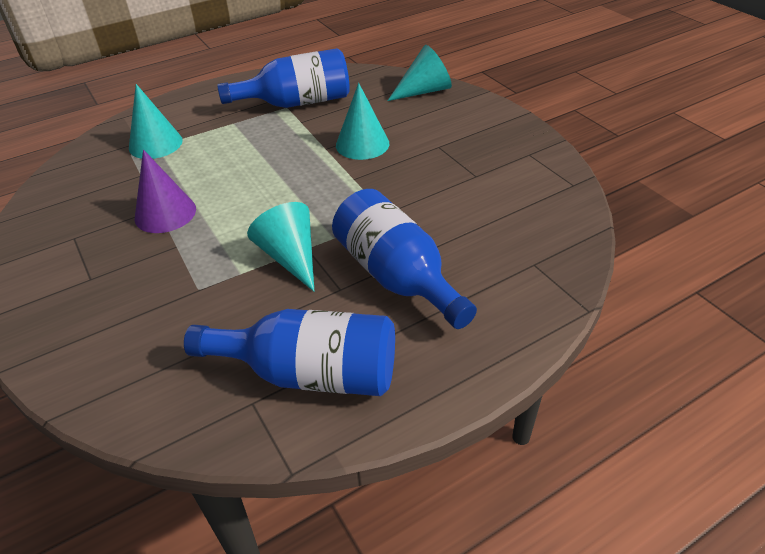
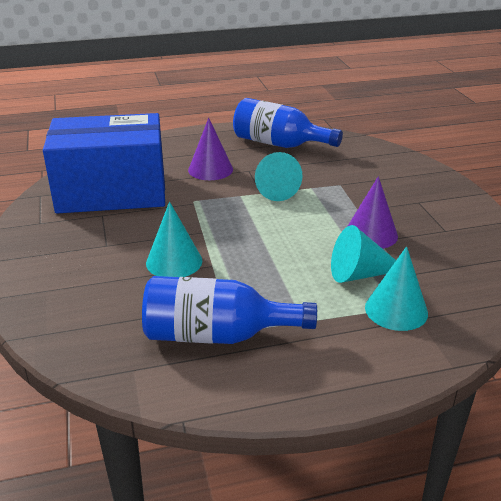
camera: 165 degrees left, 10 degrees down
(397, 276) = (210, 169): blue bottle -> purple cone
(424, 91) = (54, 316): turquoise cone -> turquoise cone (359, 274)
(495, 206) = (112, 192): none -> blue box

